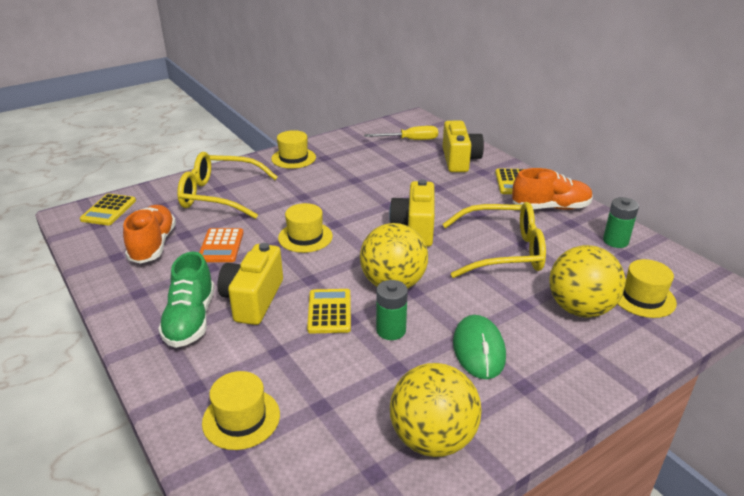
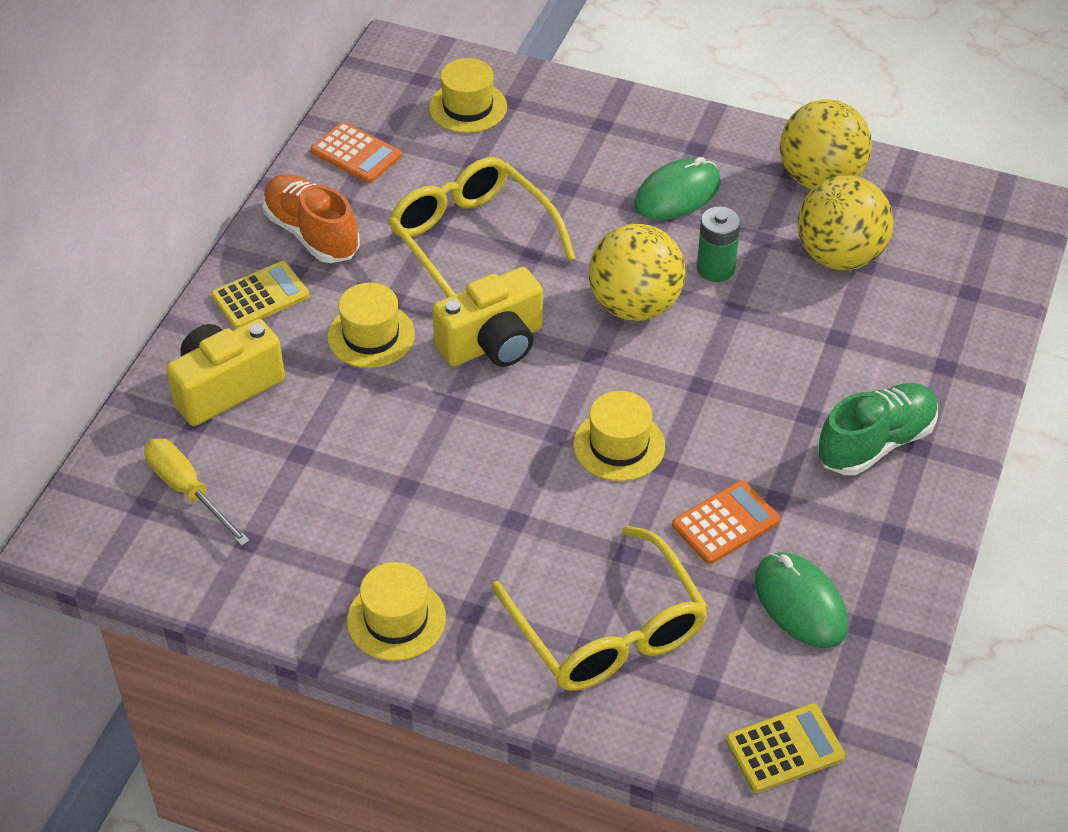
camera: 125 degrees left, 15 degrees up
(153, 245) = (800, 603): orange shoe -> green mouse
(241, 418) = (938, 309): yellow hat -> yellow hat (371, 335)
(253, 300) = (788, 411): yellow camera -> none
(329, 311) = (738, 333): yellow calculator -> none
(580, 309) = (534, 146): yellow ball -> yellow ball (839, 256)
(615, 241) = (356, 153): green battery -> orange calculator

